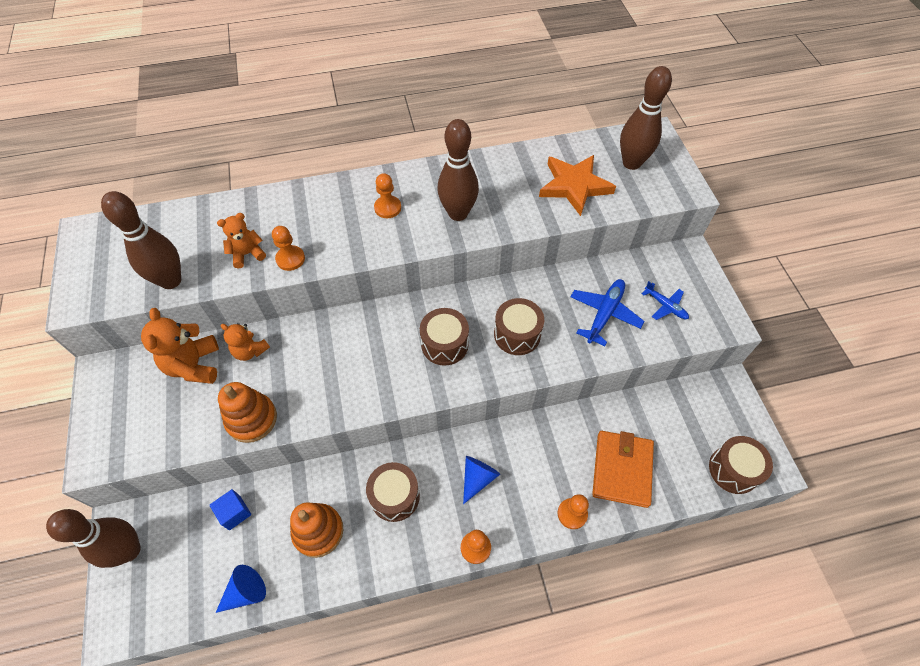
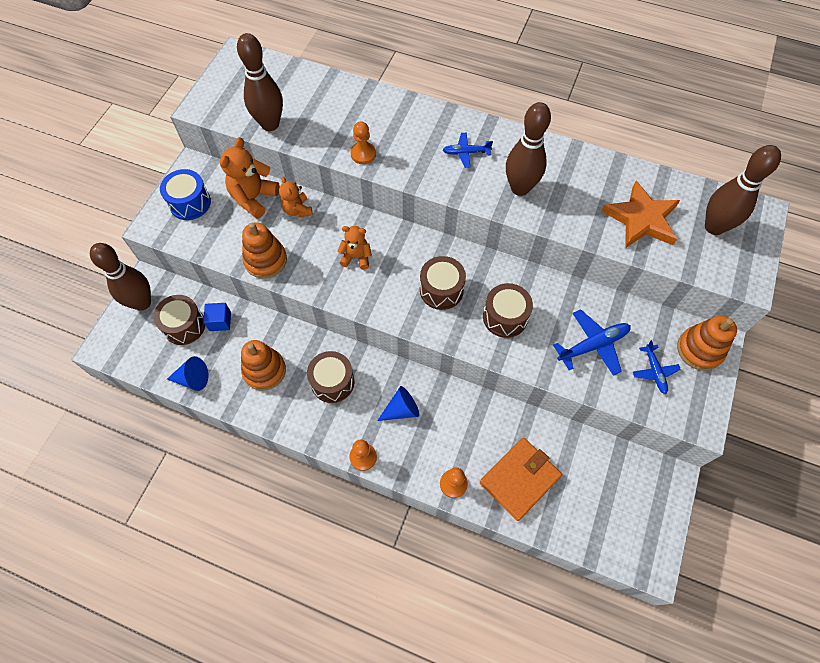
camera: 35 degrees right, 5 degrees up
(123, 410) = (190, 203): none -> blue drum
(247, 254) = (335, 133): orange teddy bear -> orange teddy bear (356, 257)
(387, 208) = (466, 153): orange pawn -> blue plane
(683, 268) = (699, 350): none -> orange stacking toy
(733, 470) = (616, 544): brown drum -> brown drum (184, 326)

